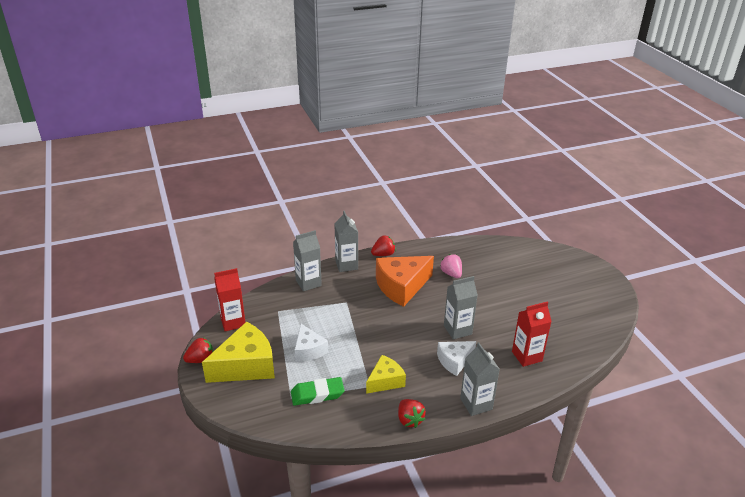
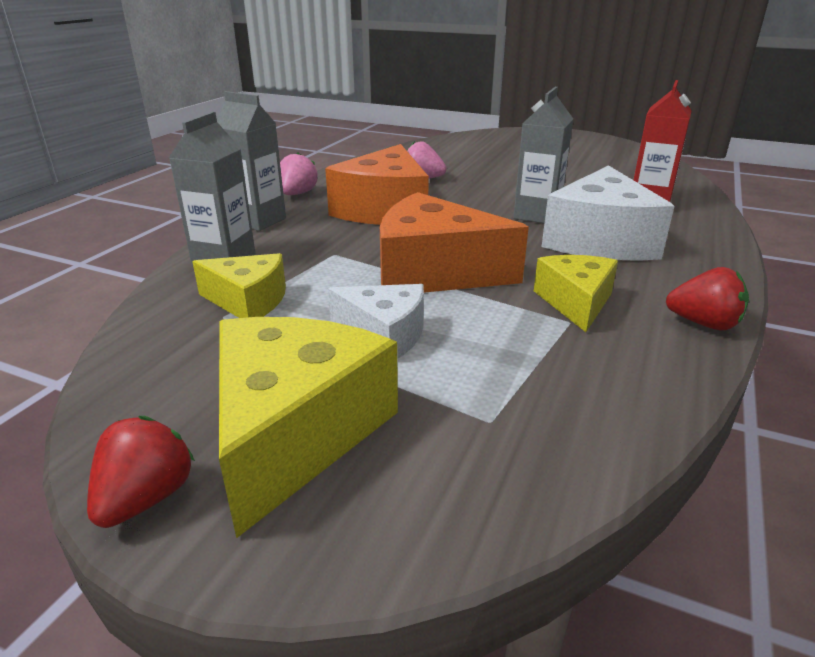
camera: 45 degrees left, 5 degrees down
(233, 322) = (138, 380): red carton -> none
(292, 309) = (248, 301): none -> yellow cheese
(317, 394) = (523, 382): green eraser -> none
(364, 334) = (434, 272): none -> orange cheese
(383, 254) = (297, 194): red strawberry -> pink strawberry
(454, 361) = (600, 240): white cheese -> white cheese, size x1.71
(476, 404) = (715, 262): grey carton -> none

